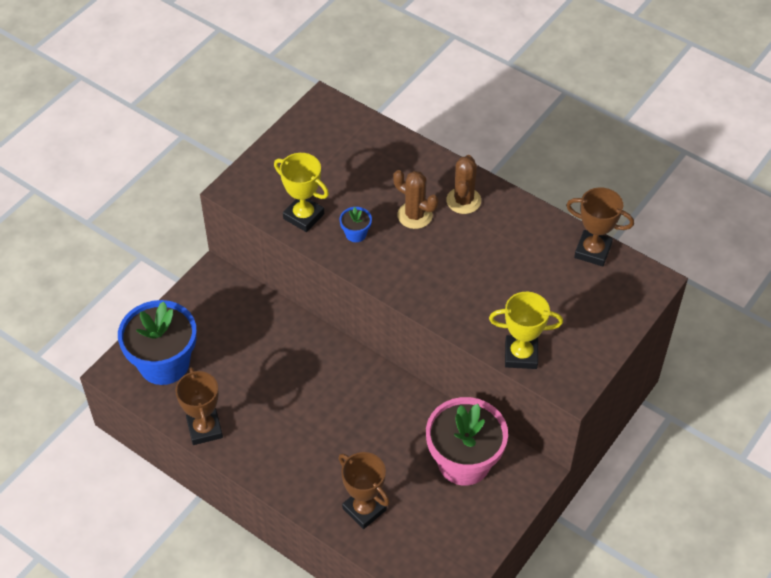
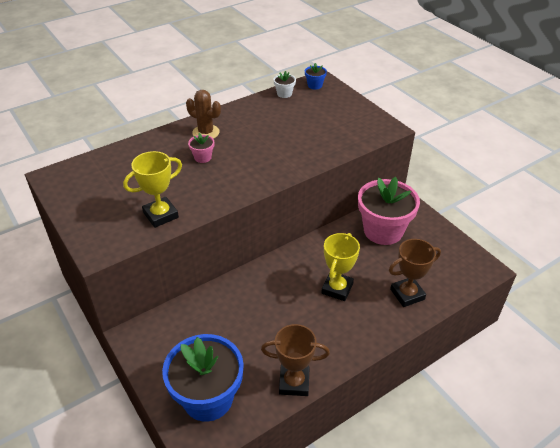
camera: 70 degrees left, 10 degrees down
(356, 234) = (199, 191): blue flower pot -> blue flower pot (315, 85)
(415, 215) = (203, 157): brown cactus -> pink flower pot
(521, 355) = (354, 141): yellow trophy -> yellow trophy (337, 288)
(592, 251) = (284, 94): brown trophy -> white flower pot

